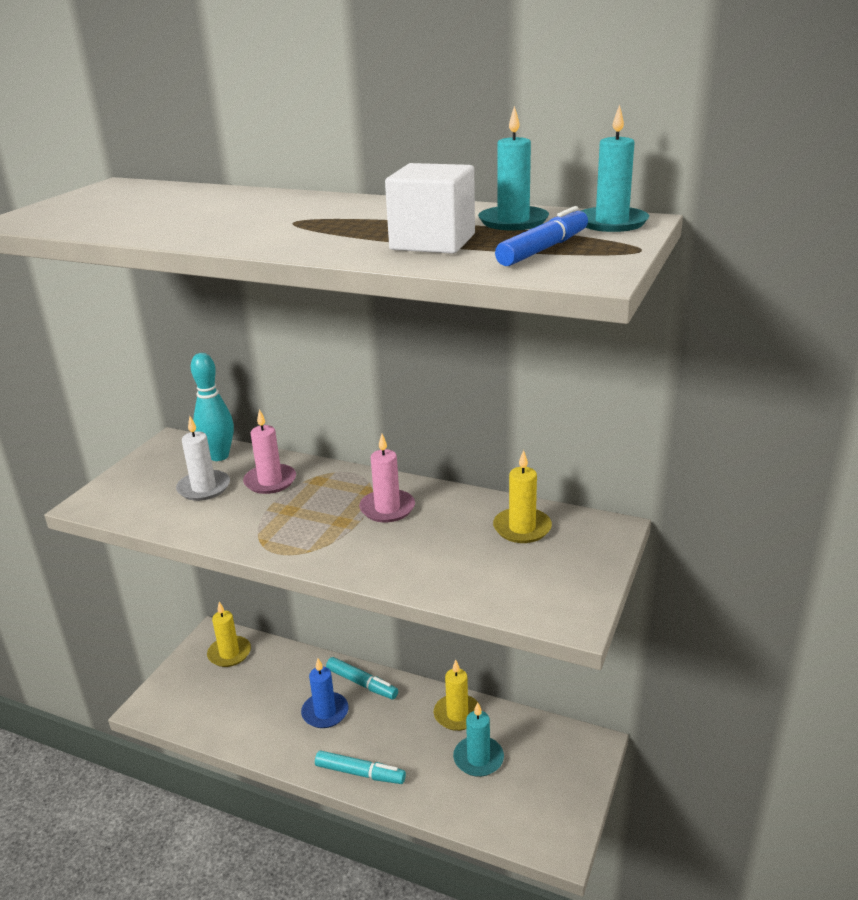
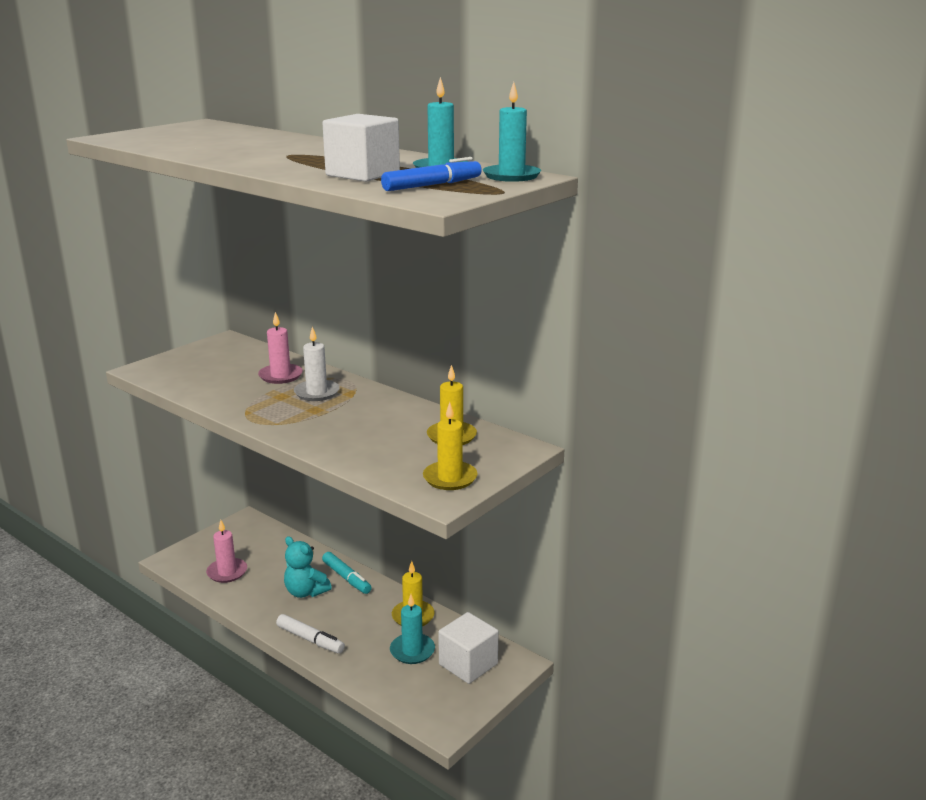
camera: 15 degrees right, 5 degrees down
(204, 488) = (228, 372): white candle -> white candle (317, 393)
(219, 456) = (254, 354): turquoise bowling pin -> none
(229, 653) = (252, 535): yellow candle -> yellow candle (450, 478)
(325, 712) = (305, 592): blue candle -> turquoise teddy bear
(360, 773) = (310, 639): turquoise marker -> white marker
(387, 508) = (356, 407): pink candle -> pink candle (227, 572)
(545, 760) = (468, 664): none -> white cube

